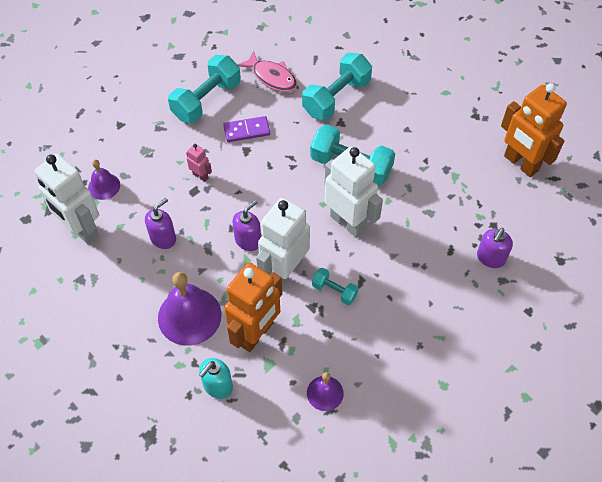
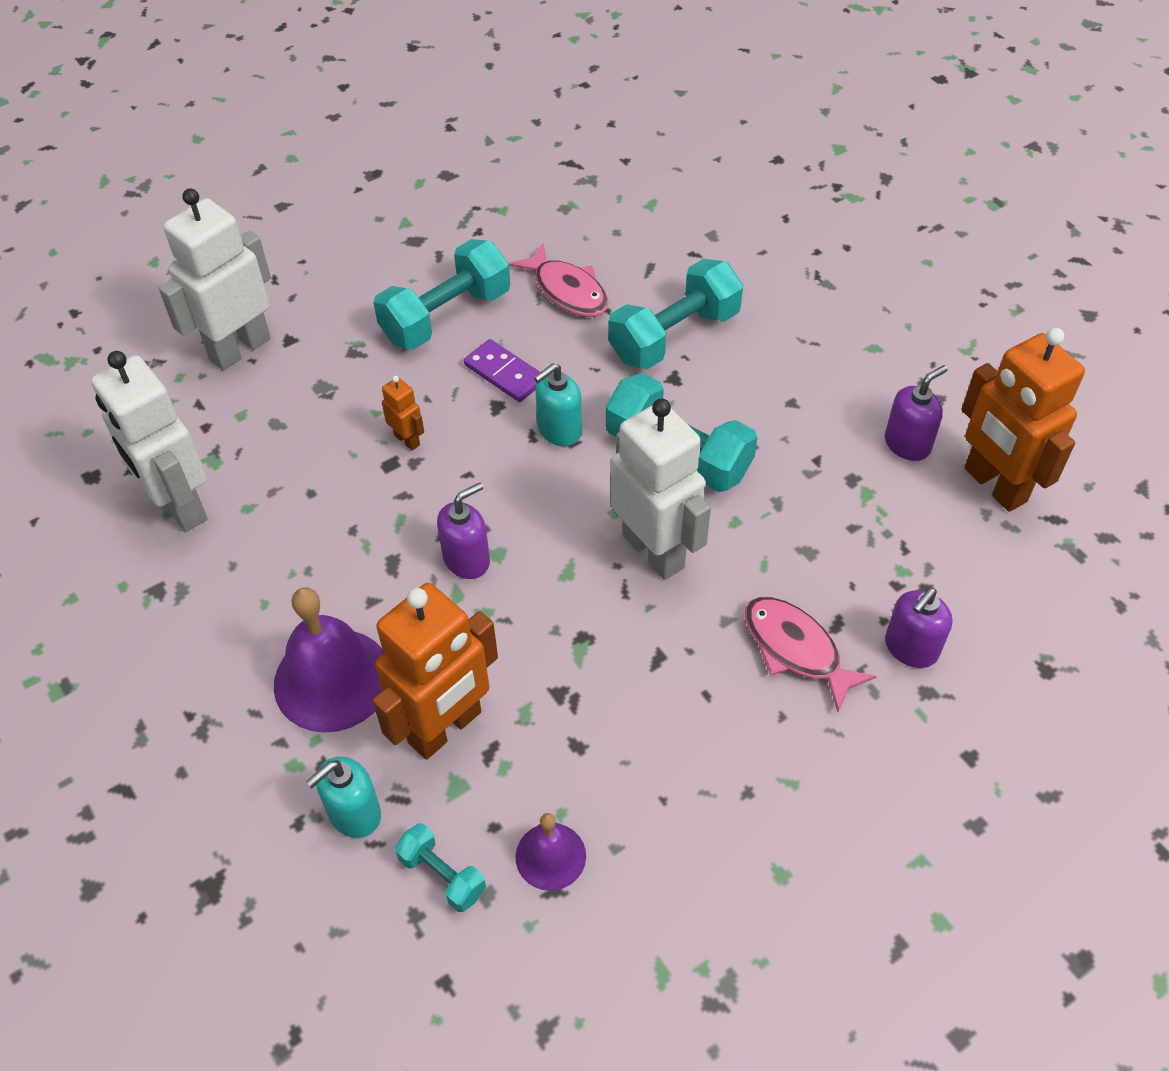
camera: 10 degrees right, 5 degrees down
(104, 186) = (237, 437): purple bell -> none
(163, 238) = (318, 537): purple soap dispenser -> purple soap dispenser (907, 444)
(200, 176) = (407, 440): pink robot -> orange robot
(247, 130) = (505, 373): purple domino -> purple domino turned 45 degrees clockwise
(283, 160) = (559, 430): none -> turquoise soap dispenser
(284, 271) = (521, 623): white robot -> white robot (239, 349)
(334, 291) = (605, 670): turquoise dumbbell -> turquoise dumbbell (442, 875)
(432, 267) = (796, 650): none -> pink fish

